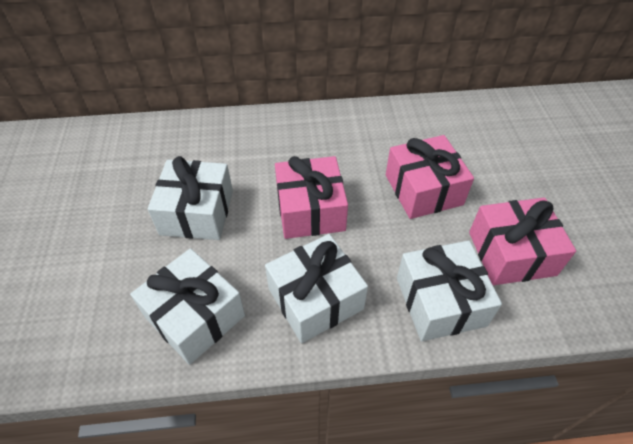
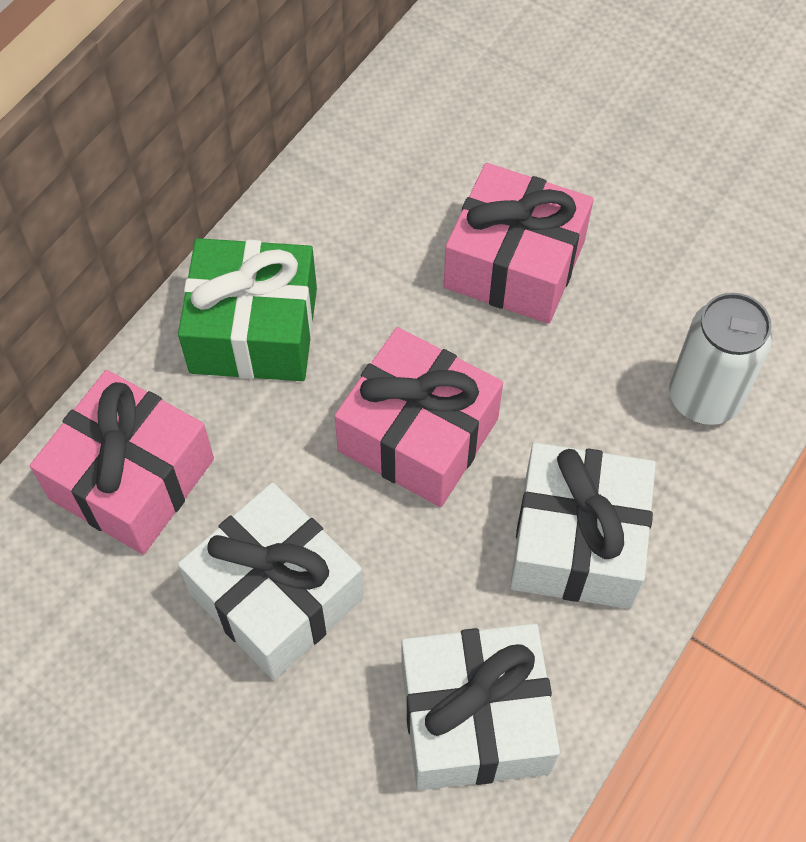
camera: 50 degrees left, 10 degrees up
(304, 135) = (254, 330): none -> green gift
(440, 301) = (704, 398): white gift -> white can
(511, 253) = (703, 257): pink gift -> pink gift (132, 479)

